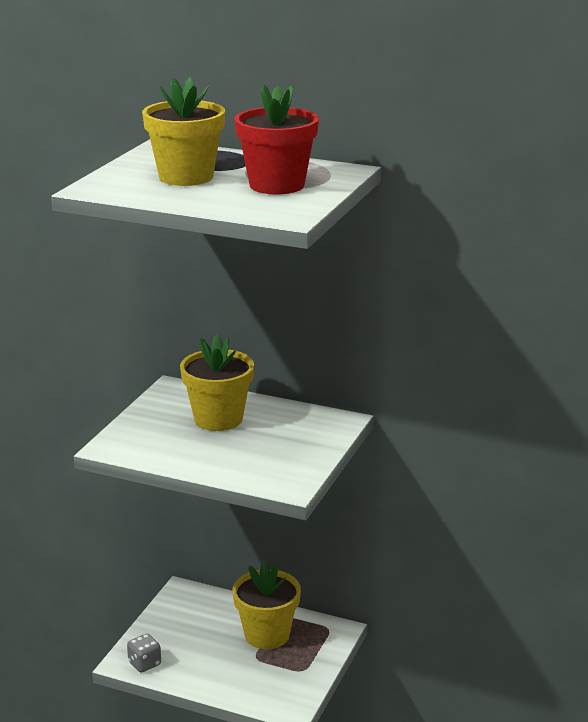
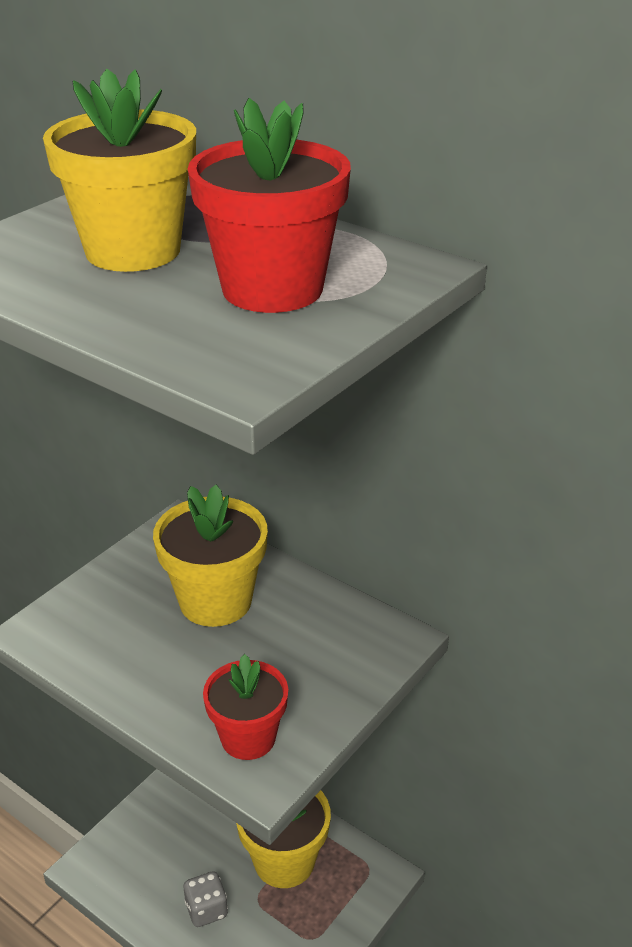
camera: 15 degrees right, 10 degrees up
(144, 664) = (111, 876): grey dice -> grey dice (206, 910)
(273, 473) = (248, 738): none -> red flower pot

